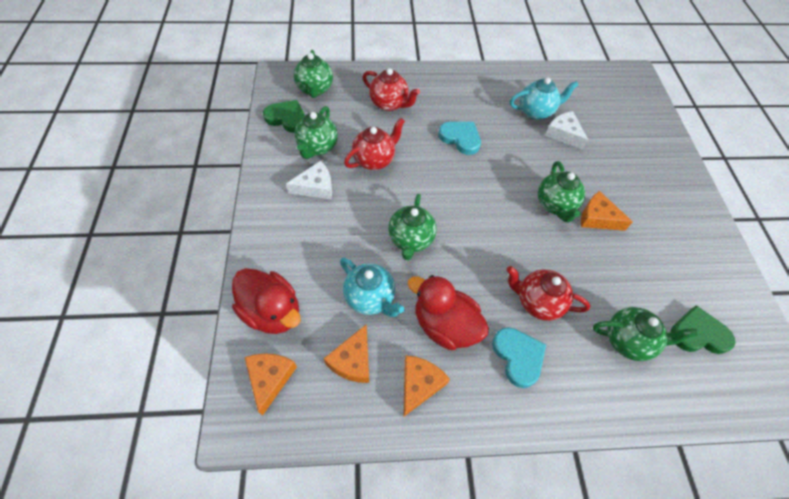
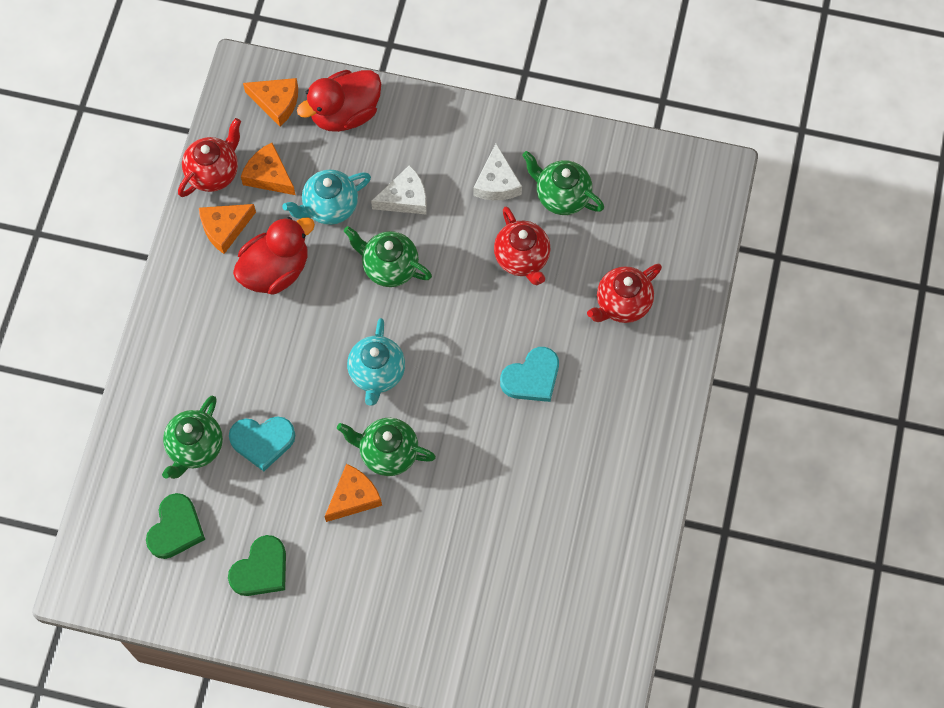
camera: 110 degrees right, 10 degrees up
(287, 118) = (624, 169): green heart -> green heart (261, 569)
(315, 89) = (675, 213): green teapot -> none
(419, 384) = (225, 228): orange cheese -> orange cheese turned 105 degrees clockwise
(518, 357) = (218, 329): turquoise heart -> turquoise heart (262, 441)
(536, 112) = (557, 504): turquoise teapot -> turquoise teapot (377, 373)
(537, 302) = (269, 374): red teapot -> red teapot (213, 173)
(563, 134) = (504, 523): white cheese -> white cheese (405, 198)

